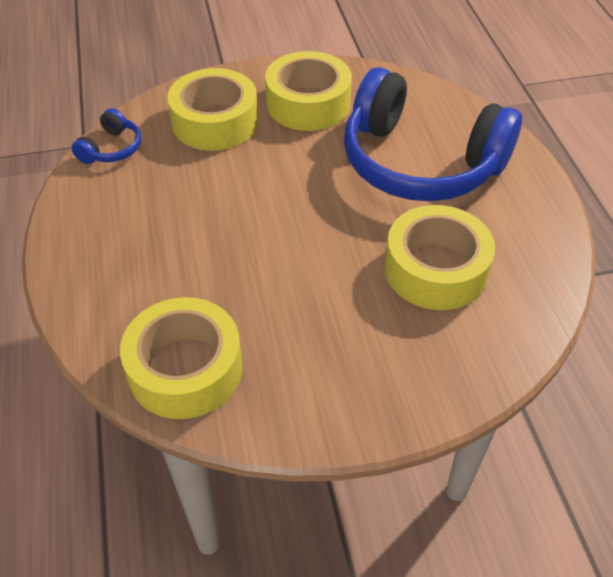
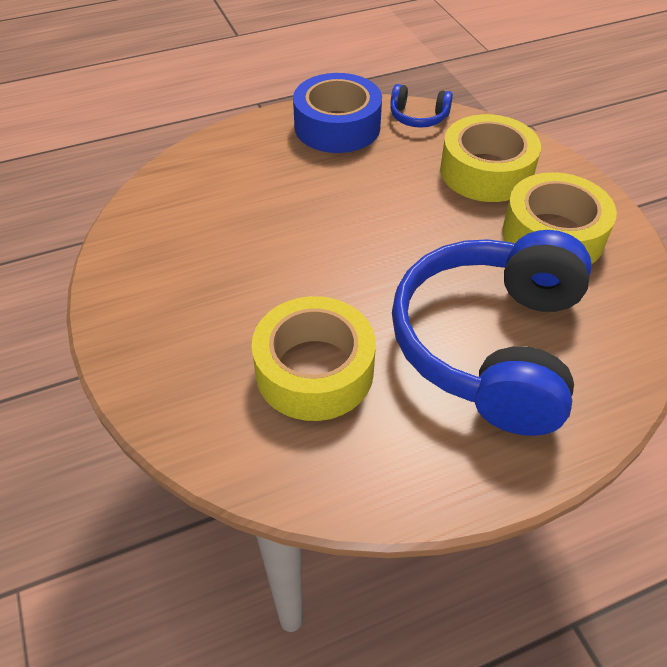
camera: 80 degrees right, 0 degrees up
(98, 210) = (337, 126): none -> blue tape
(185, 369) = (169, 207): yellow tape -> none

